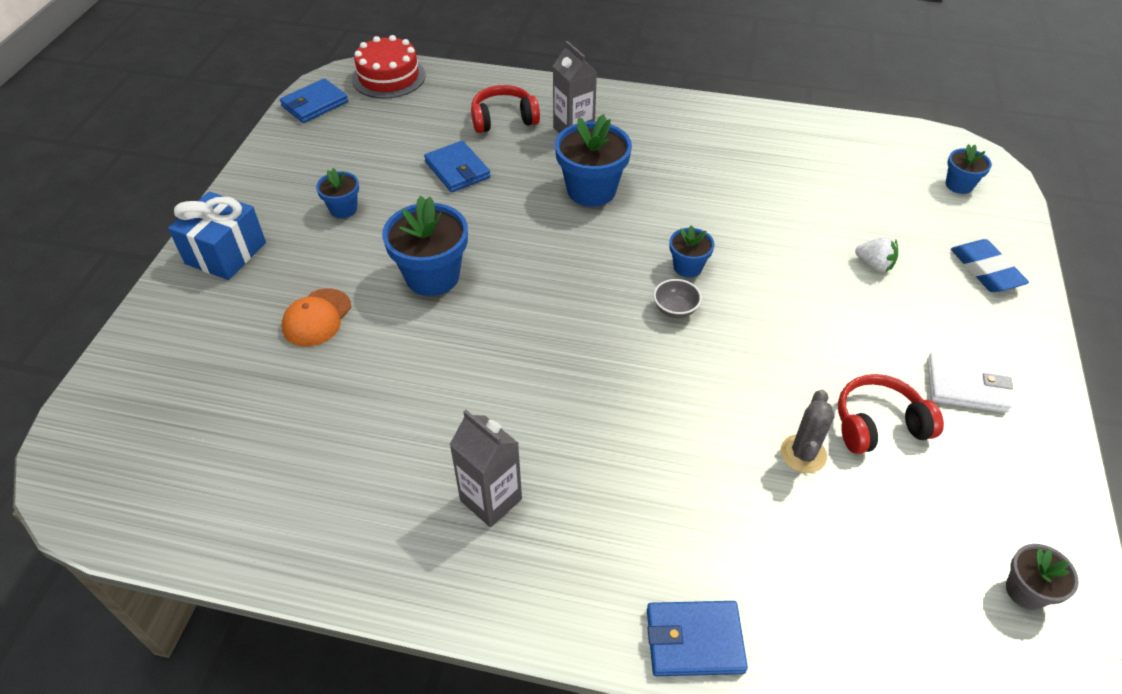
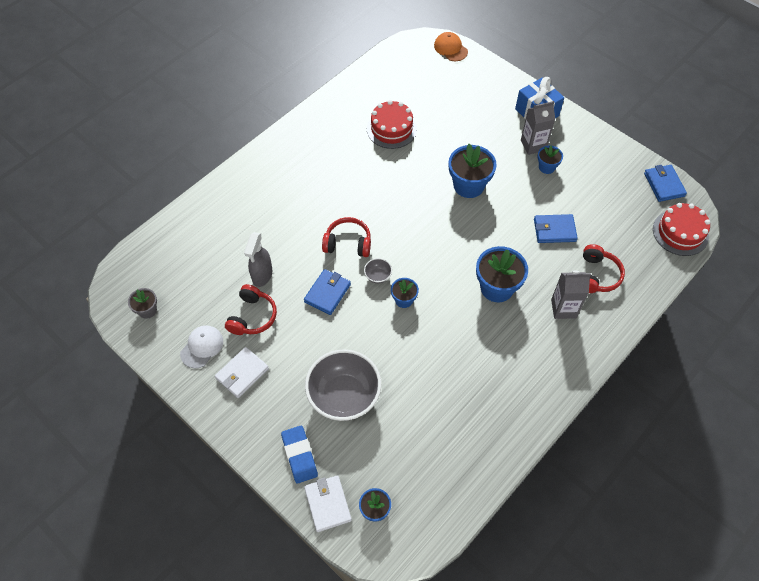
camera: 120 degrees right, 10 degrees up
(317, 318) = (467, 133): orange cap -> orange cap (450, 48)
(359, 425) = (391, 129): none -> red cake
(491, 500) = (324, 157): grey carton -> grey carton (533, 145)
(649, 370) = (348, 243): none -> red headphones
(694, 640) = (221, 190): blue wallet -> blue wallet (327, 293)
(803, 454) = (262, 275): grey cactus -> grey spray bottle
(874, 265) = (344, 396): white strawberry -> grey bowl
(985, 270) = (299, 455): blue eraser -> blue eraser turned 60 degrees clockwise
(989, 461) = (202, 347): none -> white cap
(1000, 222) = (327, 504): none -> white wallet

